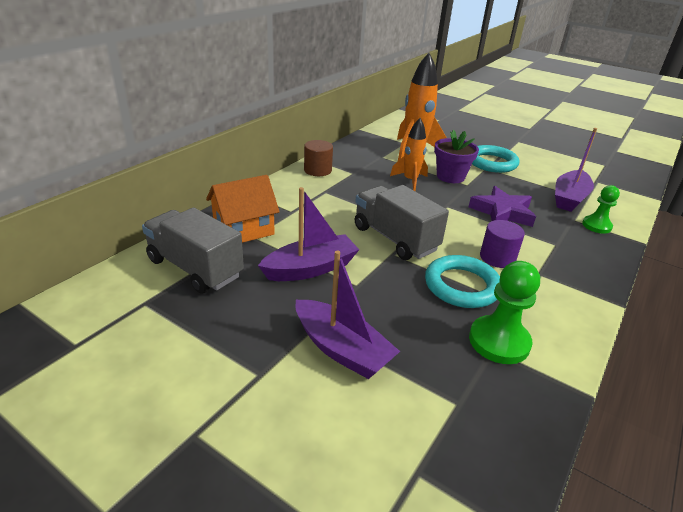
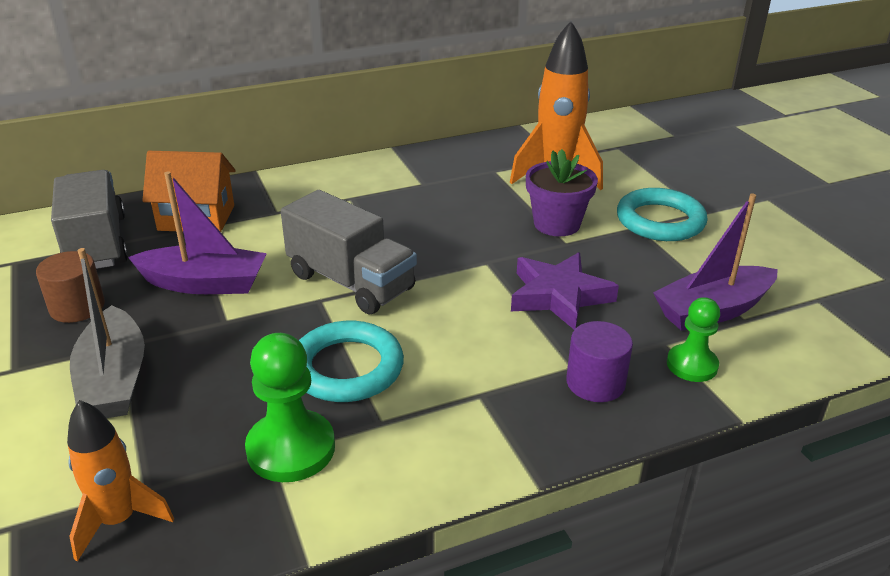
camera: 35 degrees right, 0 degrees up
(317, 170) = (380, 168): brown cylinder -> brown cylinder (77, 307)
(342, 349) = (114, 379): purple boat -> grey boat
(395, 238) = (351, 282): grey truck -> grey truck turned 135 degrees clockwise
(410, 181) = (485, 214): orange rocket -> orange rocket (119, 520)
(497, 257) = (451, 352): purple cylinder -> purple cylinder (595, 383)

